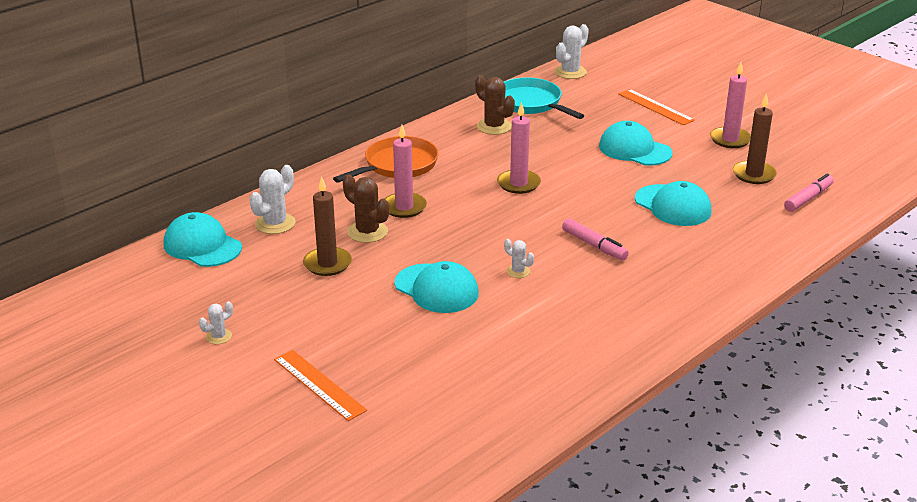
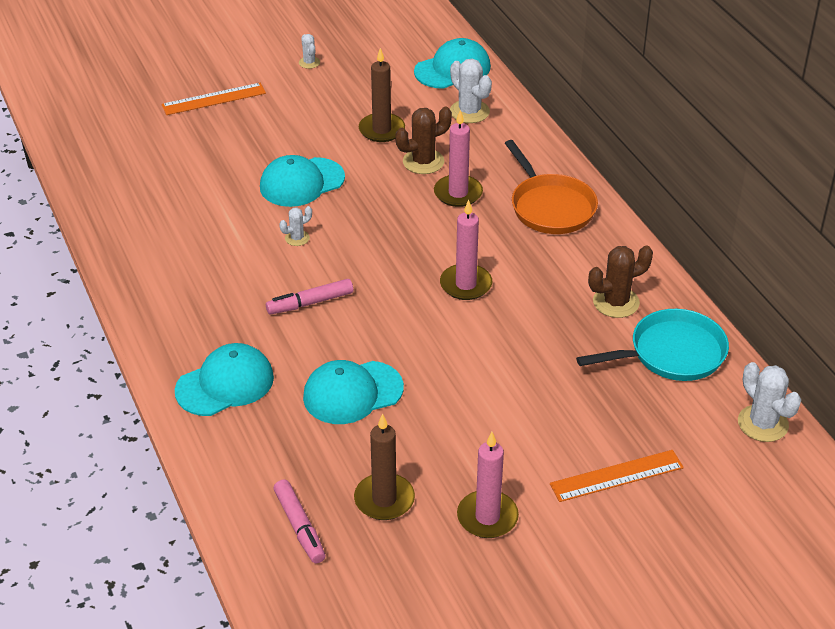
camera: 110 degrees right, 10 degrees up
(634, 149) = (502, 409): turquoise cap -> turquoise cap (225, 384)

